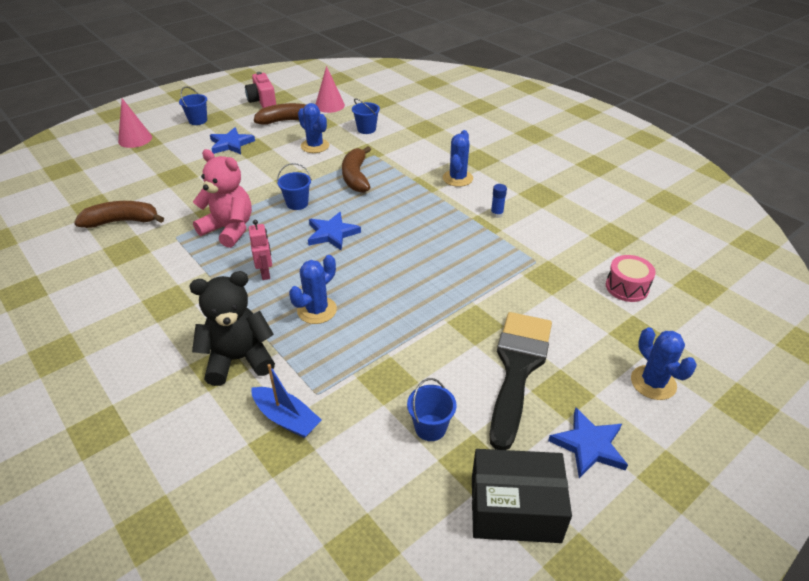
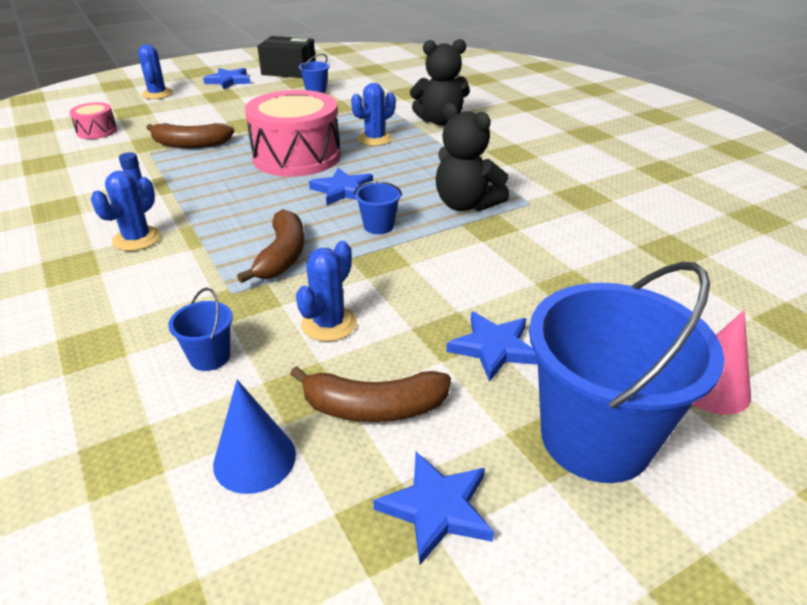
camera: 170 degrees left, 5 degrees down
(122, 221) = (610, 225): brown banana -> brown banana (190, 144)
(198, 120) = (595, 438): blue bucket -> blue bucket, size x2.39
(229, 229) = (466, 204): pink teddy bear -> black teddy bear
(262, 101) = (437, 508): pink camera -> blue star
(265, 273) = (420, 165): pink robot -> none
(286, 418) = (405, 99): blue boat -> none
(315, 146) = (329, 324): blue cactus -> blue cactus turned 60 degrees clockwise
(329, 105) = (254, 459): pink cone -> blue cone
(390, 271) = (296, 157): none -> pink drum
(518, 368) = (238, 104): black brush -> none

